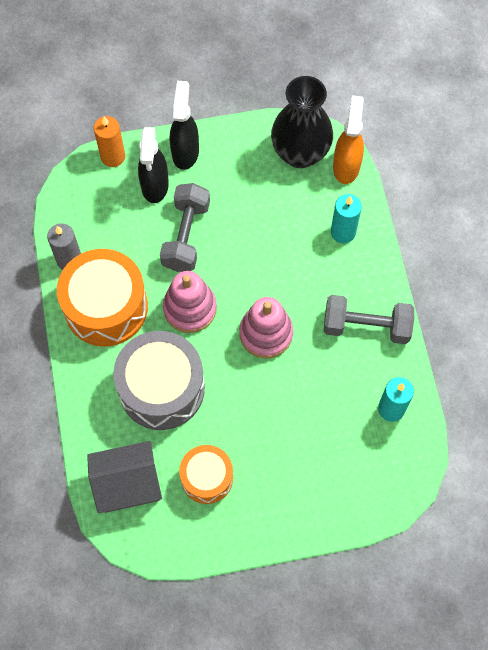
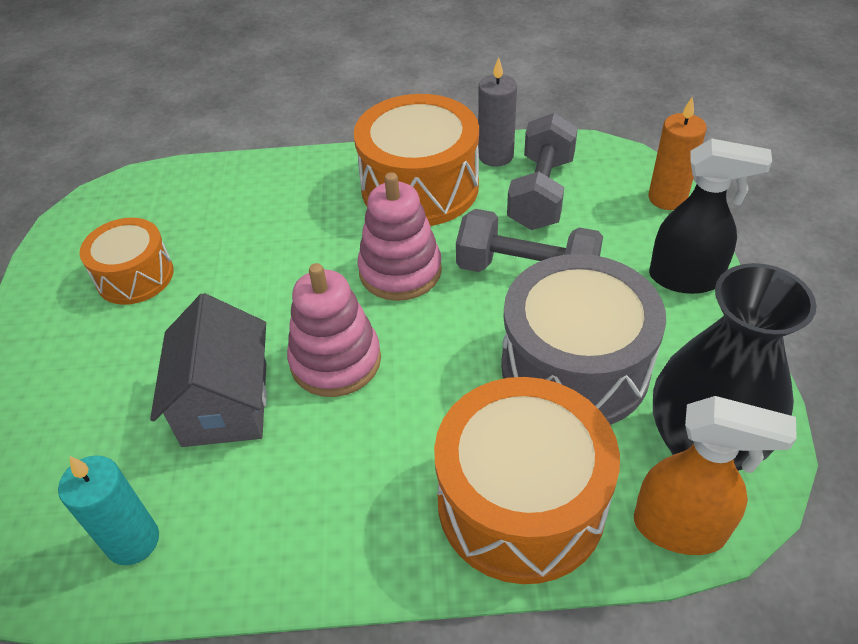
camera: 100 degrees right, 20 degrees down
(128, 484) = (165, 201): grey house -> grey house (225, 403)
(155, 186) = (617, 241): black spray bottle -> none
(161, 388) = (283, 236): grey drum -> grey drum (574, 367)
(343, 232) = (521, 502): turquoise candle -> orange drum
(366, 326) = (310, 519): grey dumbbell -> grey dumbbell (541, 193)

